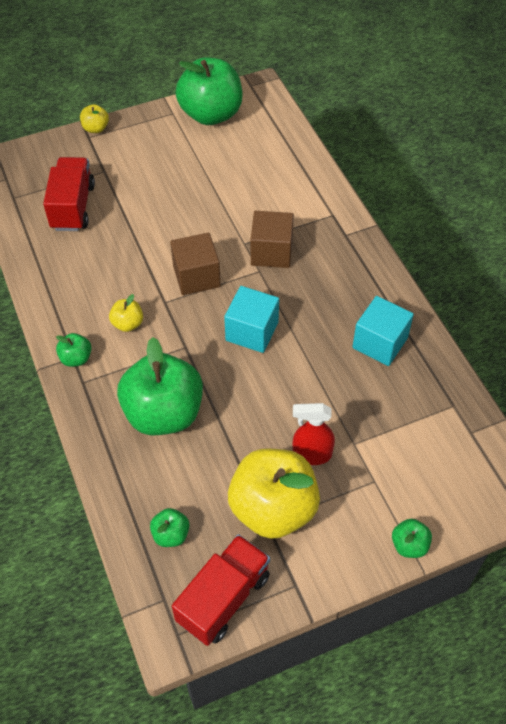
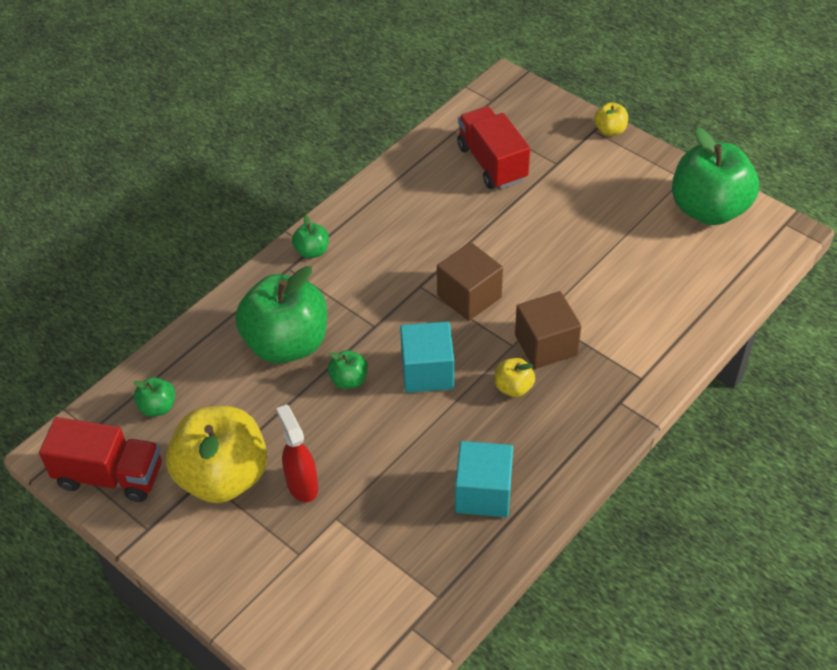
camera: 65 degrees right, 5 degrees down
(73, 207) = (492, 163): red truck -> red truck turned 90 degrees counterclockwise
(128, 324) = (375, 270): yellow apple -> yellow apple (513, 387)
(409, 545) = (236, 614): green apple -> green apple (349, 380)

